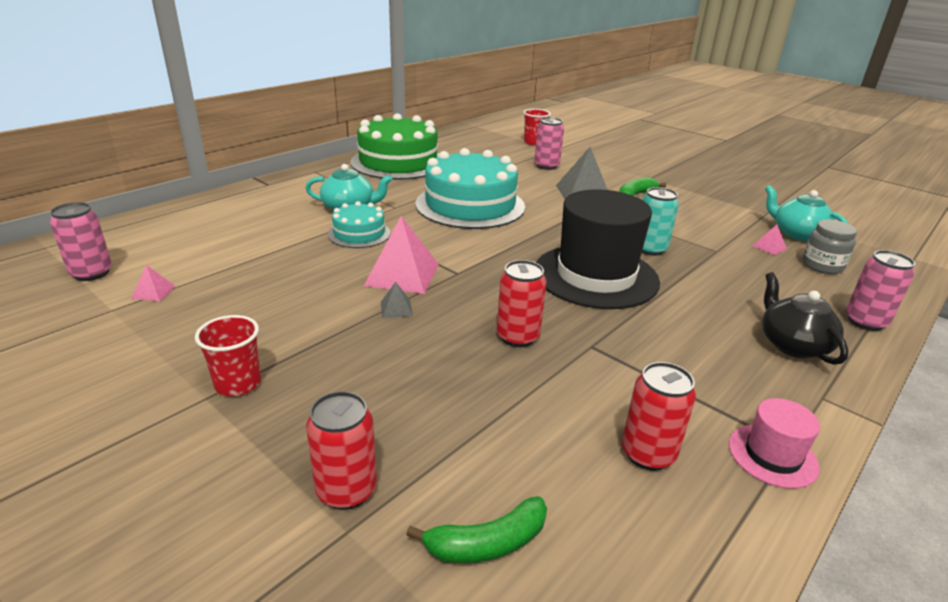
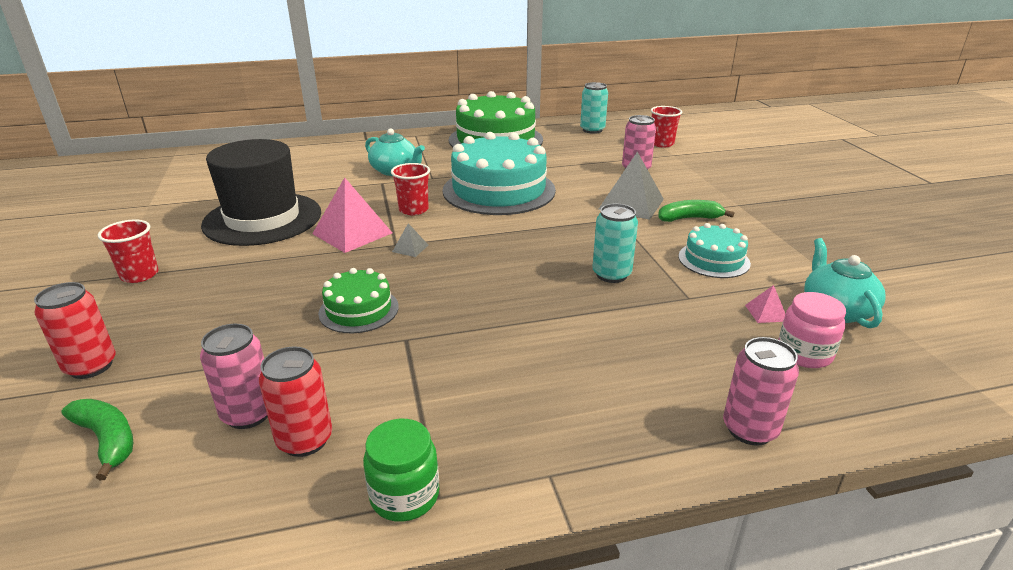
camera: 35 degrees right, 0 degrees up
(92, 273) = (172, 178): pink can -> pink can (248, 414)
(154, 292) = (184, 200): pink pyramid -> none
(359, 234) = (371, 193): turquoise cake -> turquoise cake (713, 260)
(396, 308) = (307, 258): grey pyramid -> grey pyramid (410, 248)
(424, 239) = (413, 210): none -> red cup
(466, 140) = (592, 130): none -> turquoise can
(487, 543) = (107, 440): green banana -> green banana turned 150 degrees counterclockwise
(517, 337) = (359, 310): red can -> green cake
(596, 276) = (511, 282): black hat -> black hat (263, 219)
(772, 455) = (404, 495): pink hat -> green jar
(792, 344) = (609, 415): black teapot -> none
(822, 266) = (804, 353): grey jar -> pink jar

